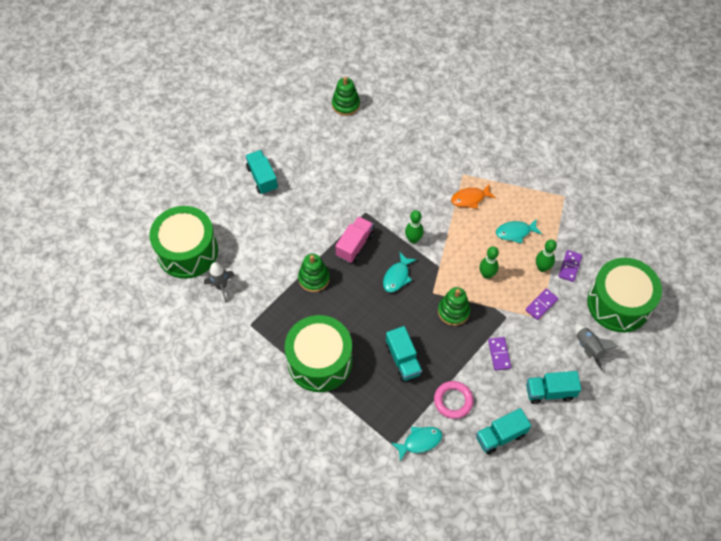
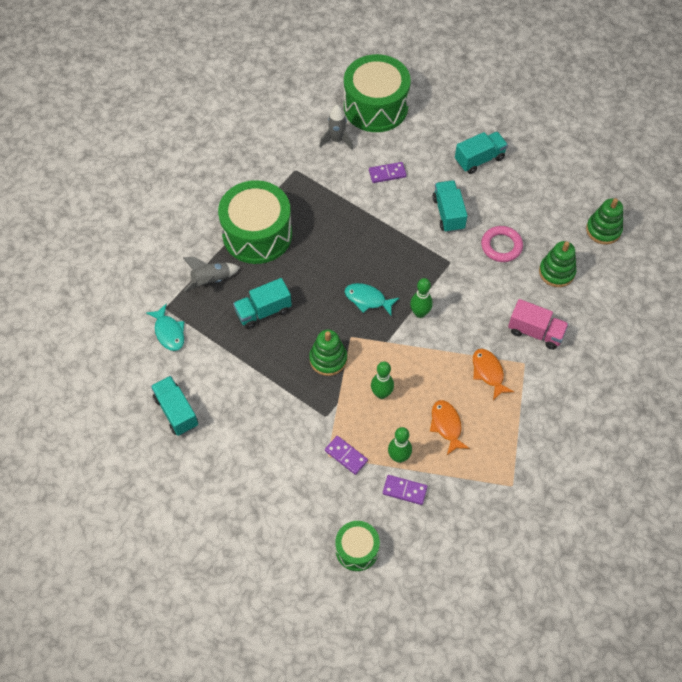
camera: 85 degrees right, 0 degrees up
(314, 278) = (356, 220): green stacking toy -> green stacking toy (556, 272)
(354, 245) = (404, 255): pink truck -> pink truck (535, 332)
(453, 401) = (216, 362): pink ring -> pink ring (501, 246)
(499, 354) = (276, 409): purple domino -> purple domino (387, 174)
(515, 232) = (446, 425): turquoise fish -> orange fish
(549, 392) = (231, 464): turquoise truck -> turquoise truck (448, 213)
(588, 348) = (290, 510): grey rocket -> grey rocket (211, 280)
(618, 303) = (357, 549): green drum -> green drum, size x0.53

